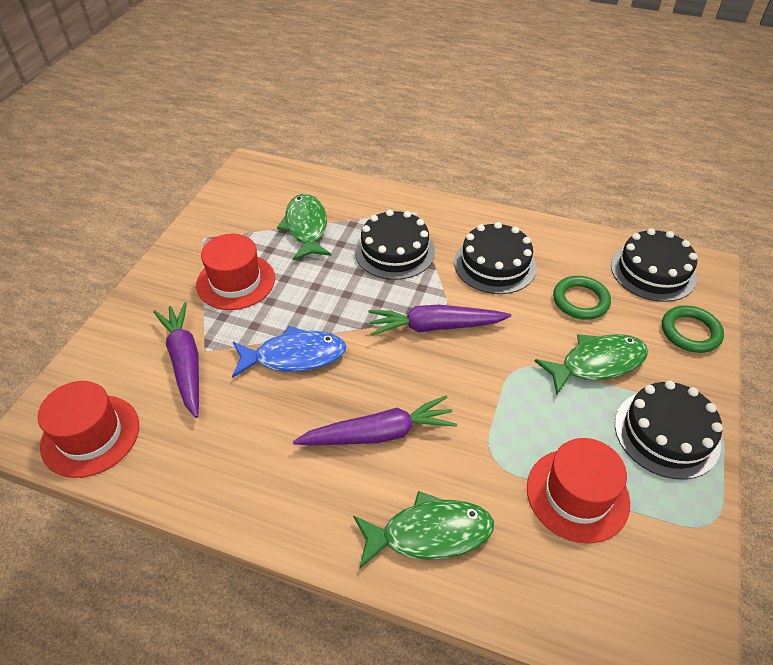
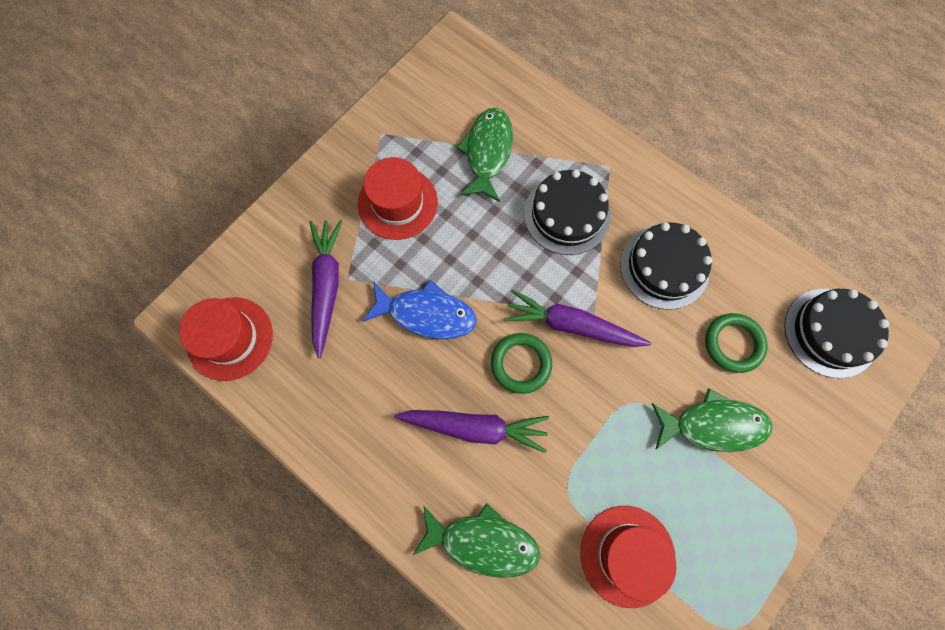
camera: 20 degrees right, 25 degrees up
(666, 433) = (742, 525): black cake -> none
(690, 332) = (829, 422): green ring -> green ring (521, 364)

